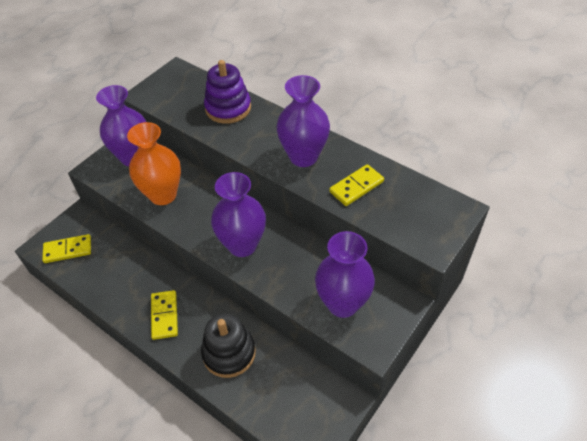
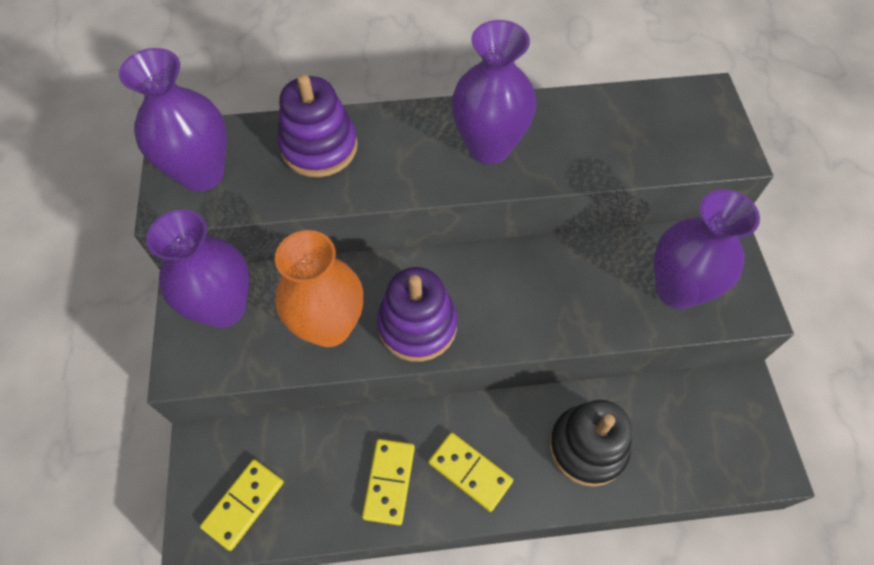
camera: 45 degrees left, 10 degrees up
(198, 222) = (417, 325): none -> purple stacking toy
(242, 245) = (502, 311): purple vase -> purple vase (202, 173)
(356, 187) = (587, 142): yellow domino -> yellow domino (389, 482)

